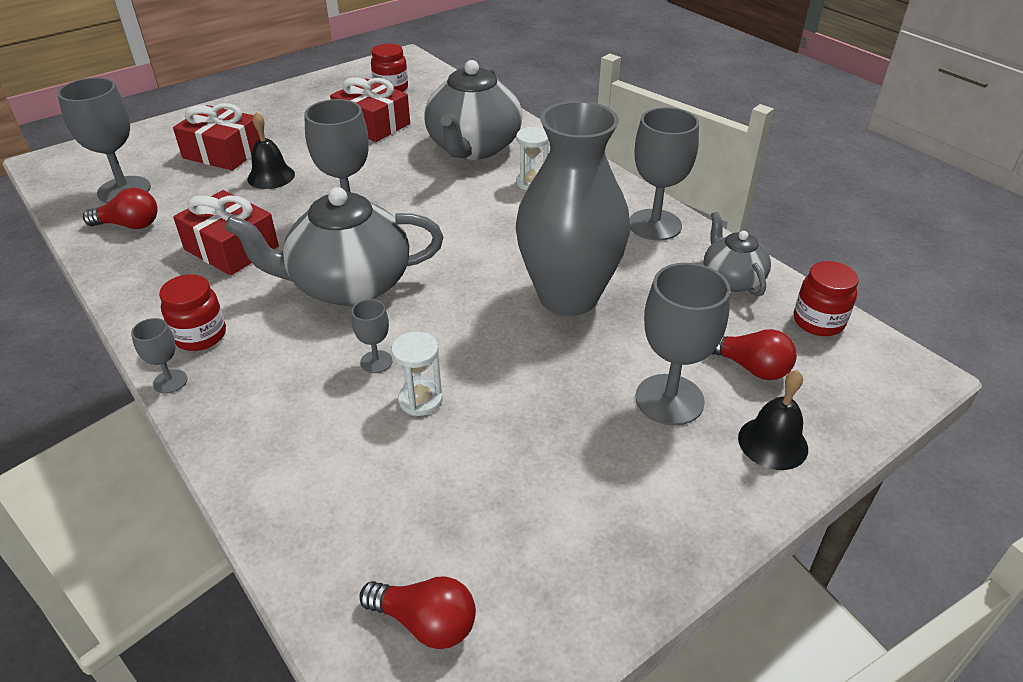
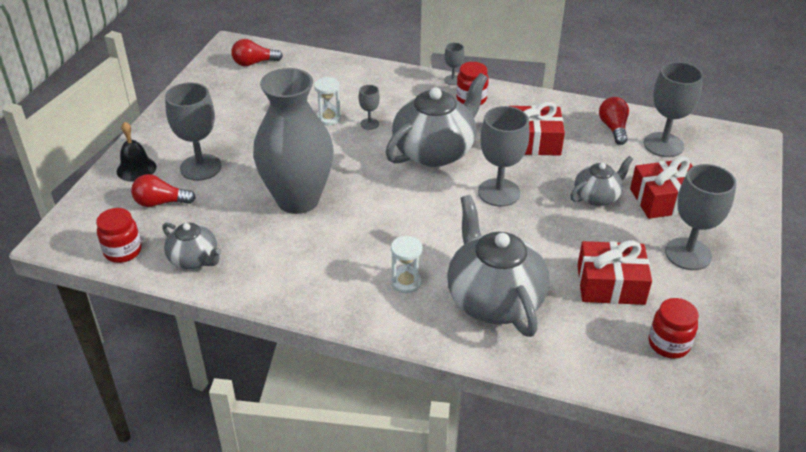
camera: 145 degrees right, 0 degrees up
(130, 225) = (613, 128): red light bulb -> red light bulb turned 120 degrees clockwise
(271, 176) = (597, 197): black bell -> grey teapot
(654, 225) = (276, 284): grey goblet -> grey goblet (688, 254)

